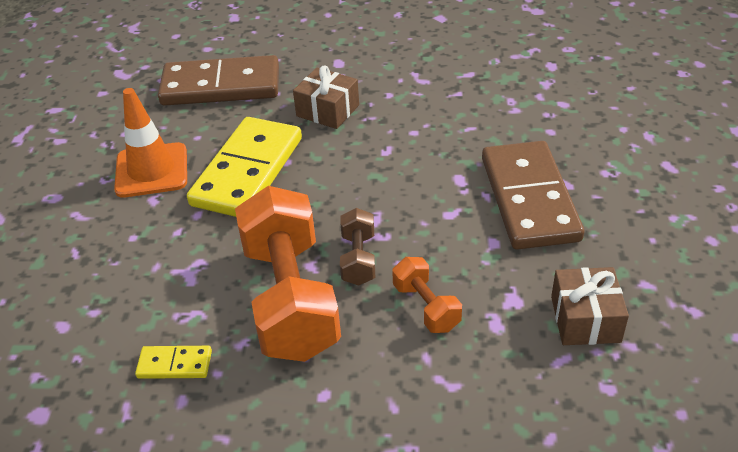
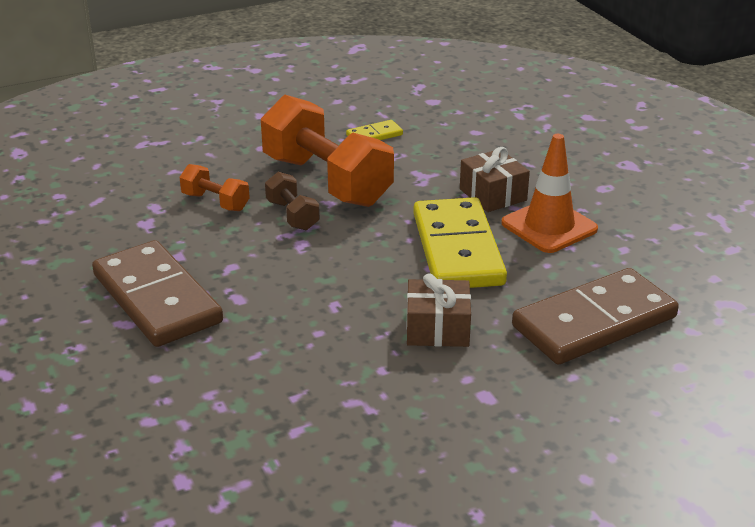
camera: 150 degrees right, 10 degrees down
(585, 319) = (82, 226): brown gift -> brown gift (493, 194)

